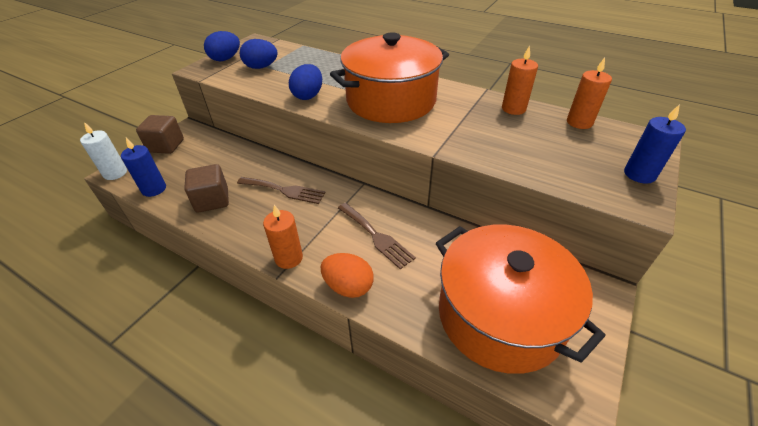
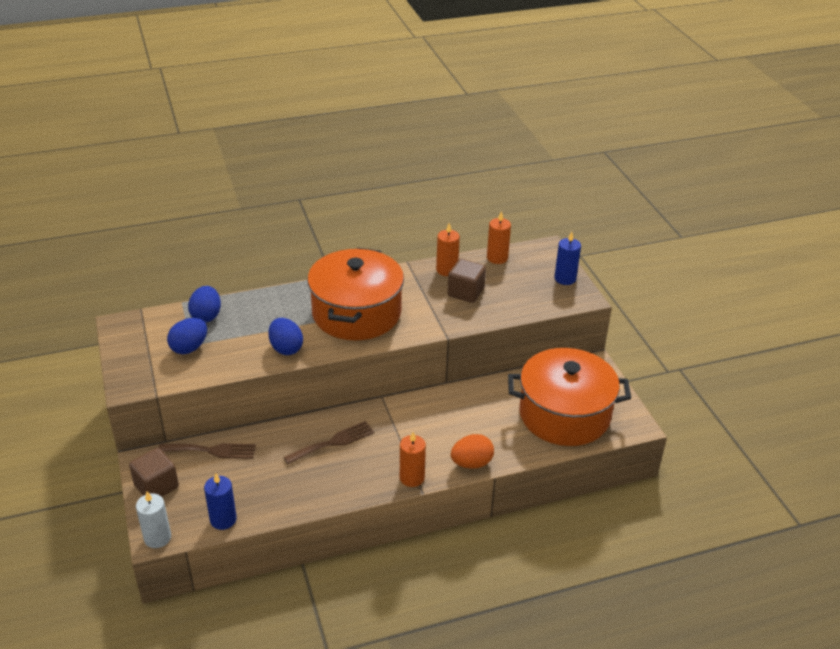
camera: 50 degrees left, 5 degrees down
(212, 200) = (290, 489): brown cube -> brown cube (465, 292)
(225, 59) = (133, 361): blue egg -> blue egg (206, 316)
(376, 236) = (444, 424): brown fork -> brown fork (212, 451)

